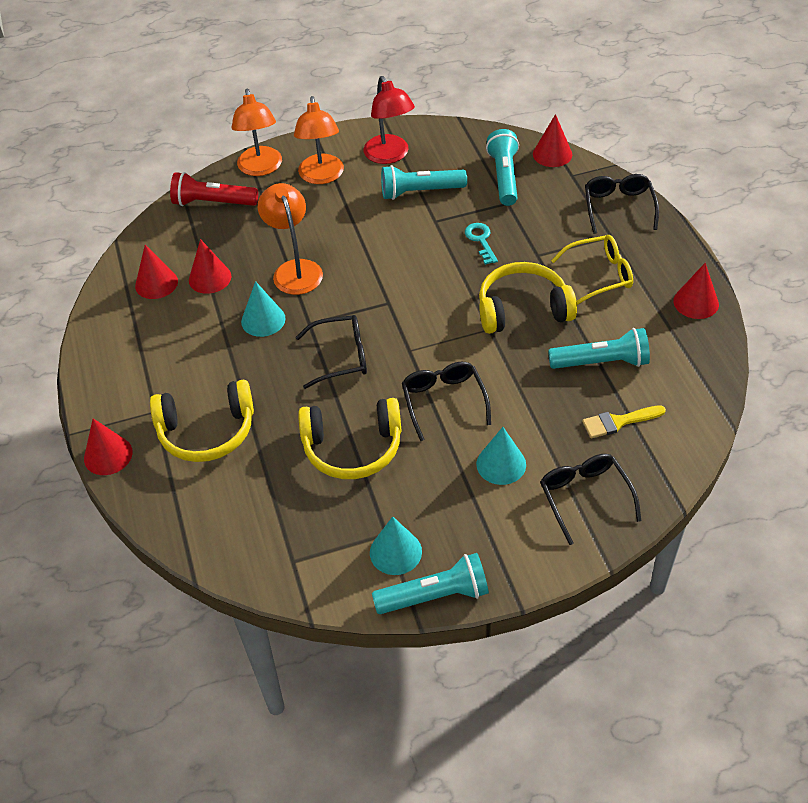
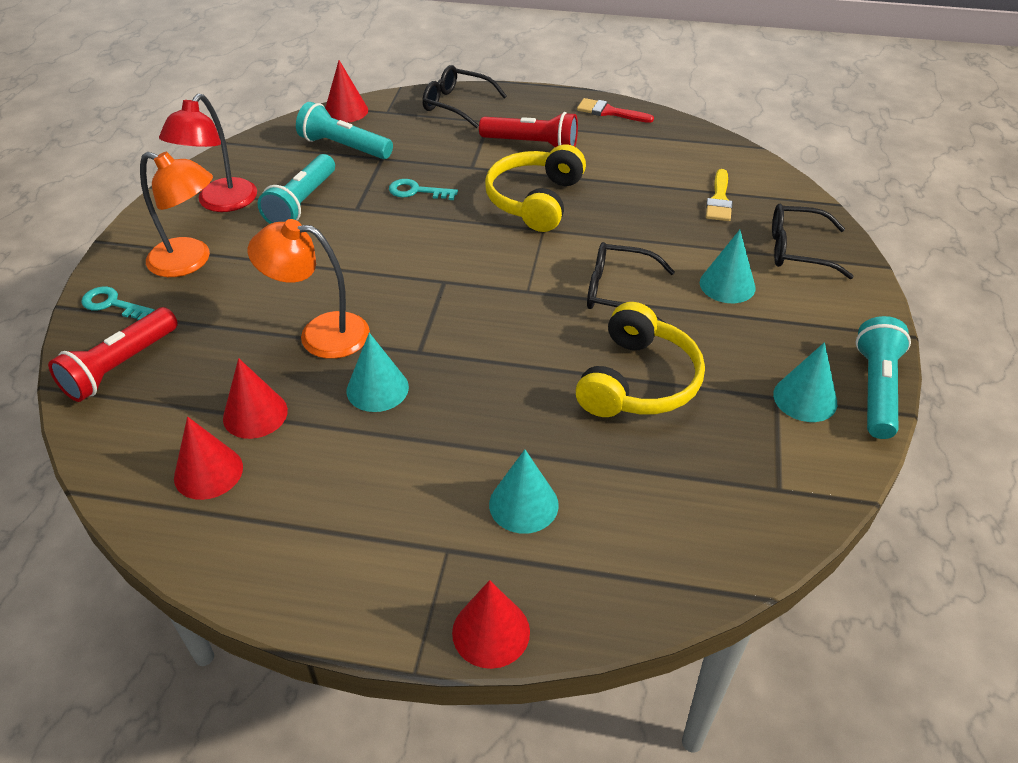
camera: 65 degrees left, 5 degrees down
(207, 431) = (523, 504): yellow headphones -> turquoise cone
(261, 168) = (112, 304): orange lamp -> turquoise key
(341, 357) = (495, 344): black glasses -> none
(390, 156) = (221, 203): red lamp -> red lamp turned 105 degrees clockwise
(599, 275) = (532, 144): yellow glasses -> red flashlight
(601, 362) = (640, 182): turquoise flashlight -> none
(696, 302) = (609, 112): red cone -> red brush

